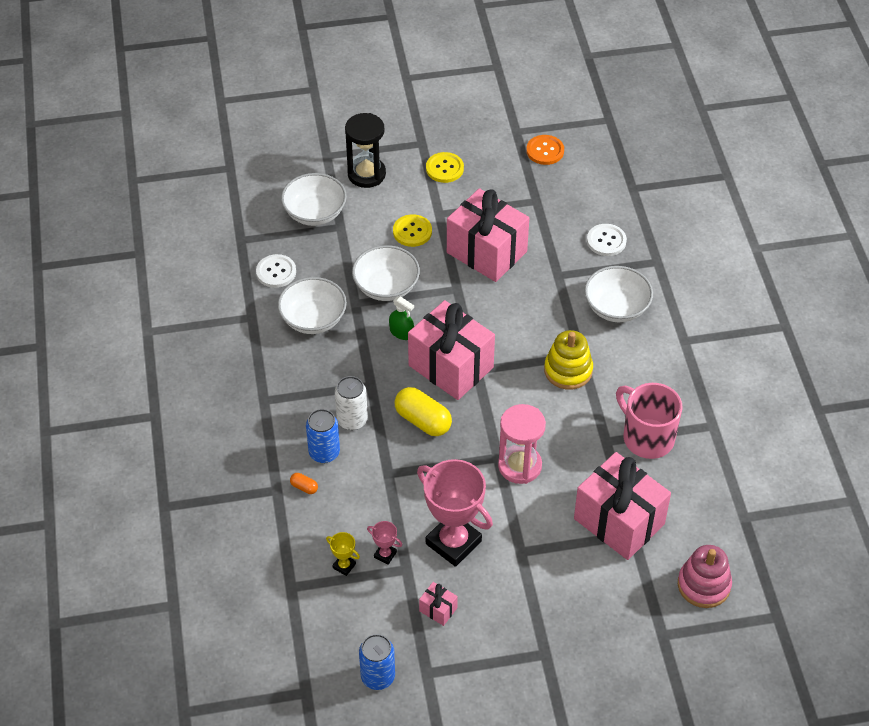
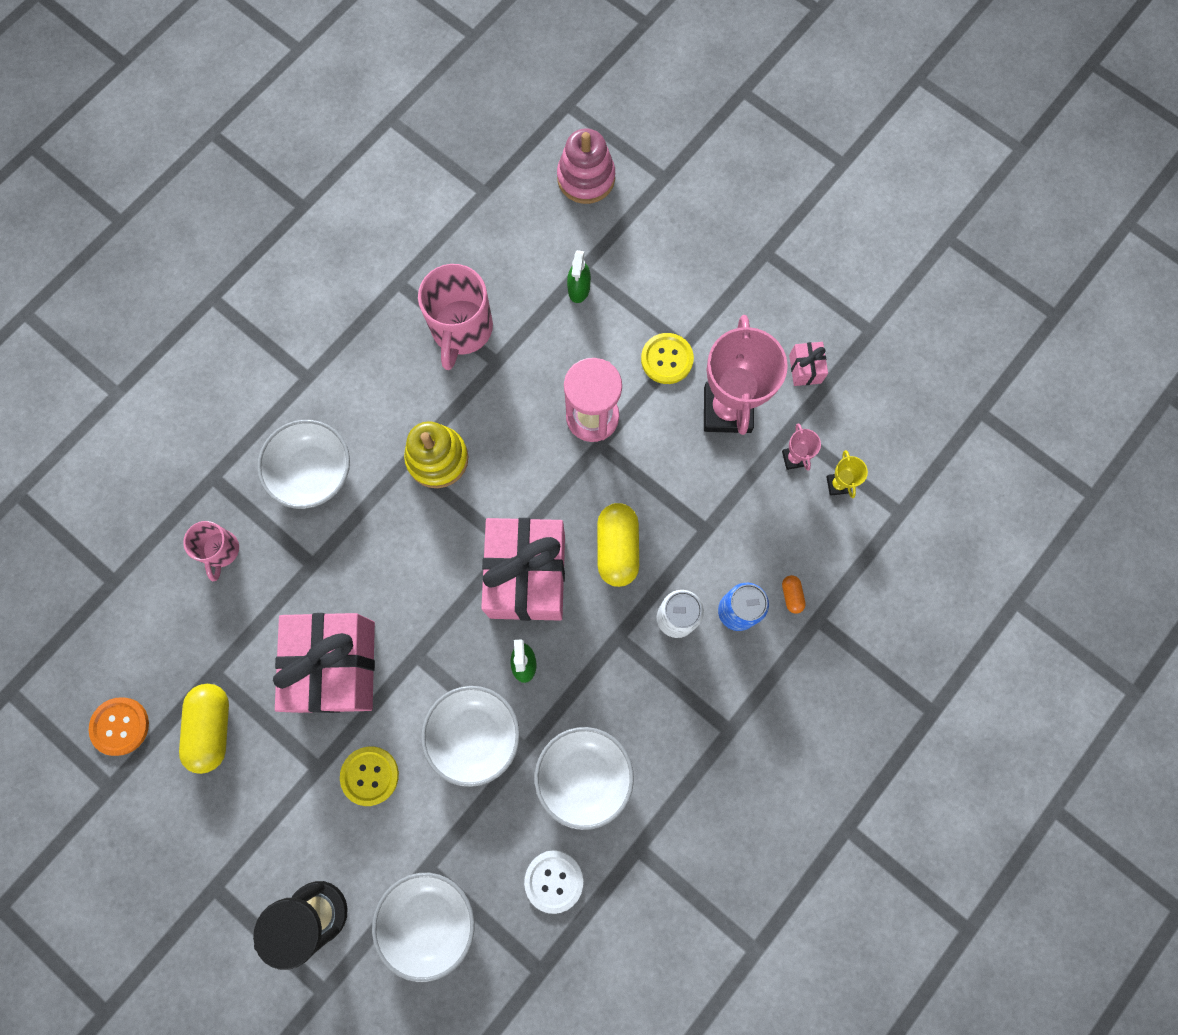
camera: 130 degrees left, 25 degrees up
(378, 677) = (911, 366): blue can -> none
(444, 168) = (238, 823): yellow button -> yellow button (667, 359)
(506, 185) = (212, 728): none -> yellow capsule
(606, 241) = (221, 551): white button -> pink mug
(619, 521) = (579, 288): pink gift -> green spray bottle

